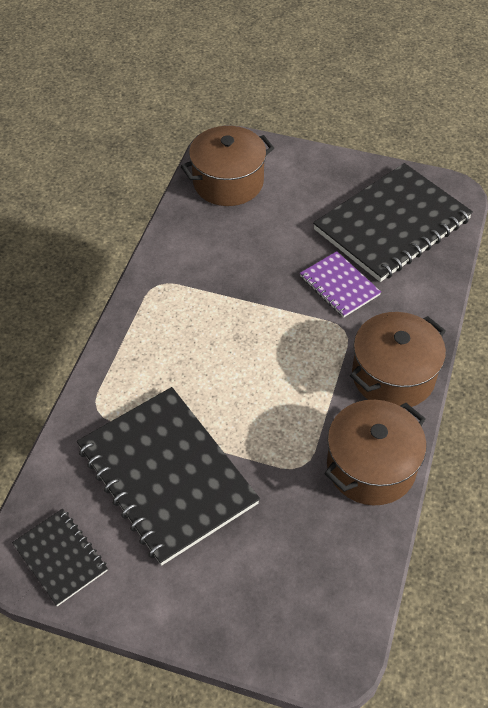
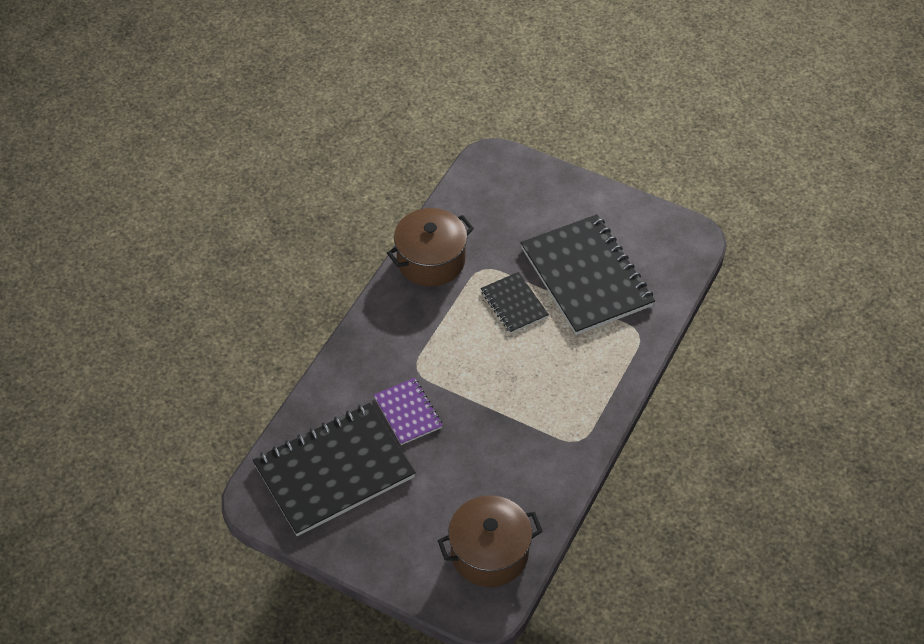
camera: 170 degrees left, 0 degrees up
(60, 558) = (666, 236): black notebook -> black notebook (514, 304)
(393, 376) = (389, 324): brown pot -> none

